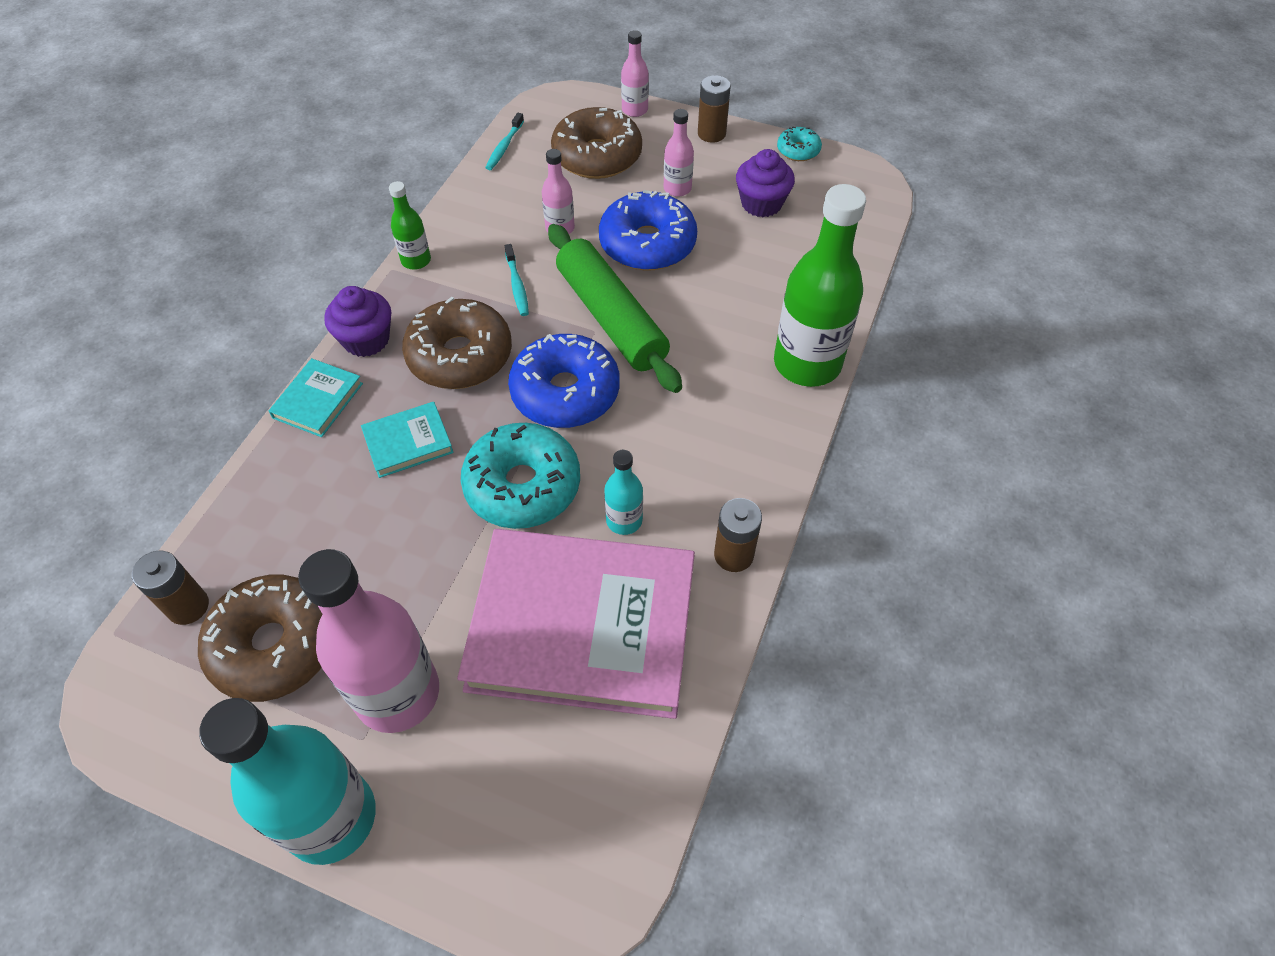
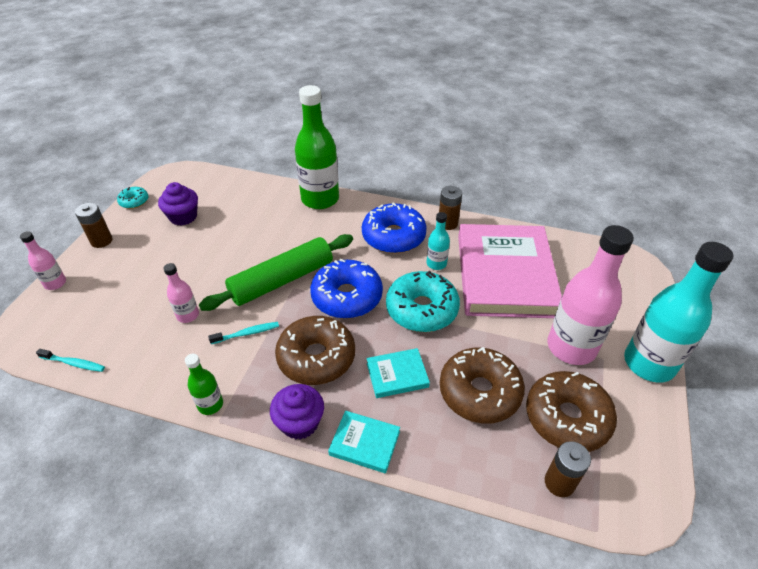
camera: 95 degrees left, 10 degrees down
(408, 442) = (397, 375): turquoise book -> turquoise book turned 75 degrees counterclockwise
(597, 156) = (107, 301): brown donut -> brown donut (479, 392)
(647, 244) = (213, 267): blue donut -> blue donut (393, 237)
(677, 188) = (158, 255): pink bottle -> none

